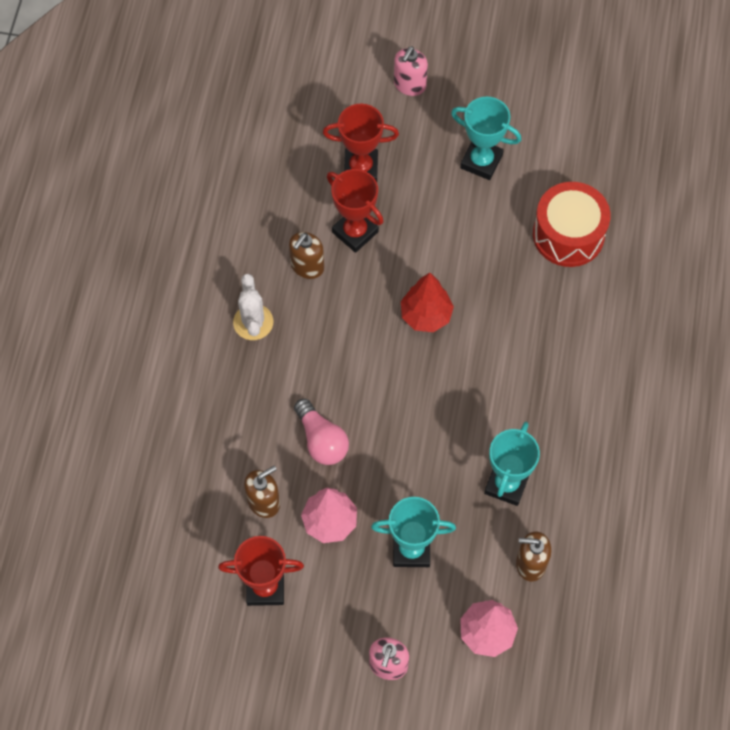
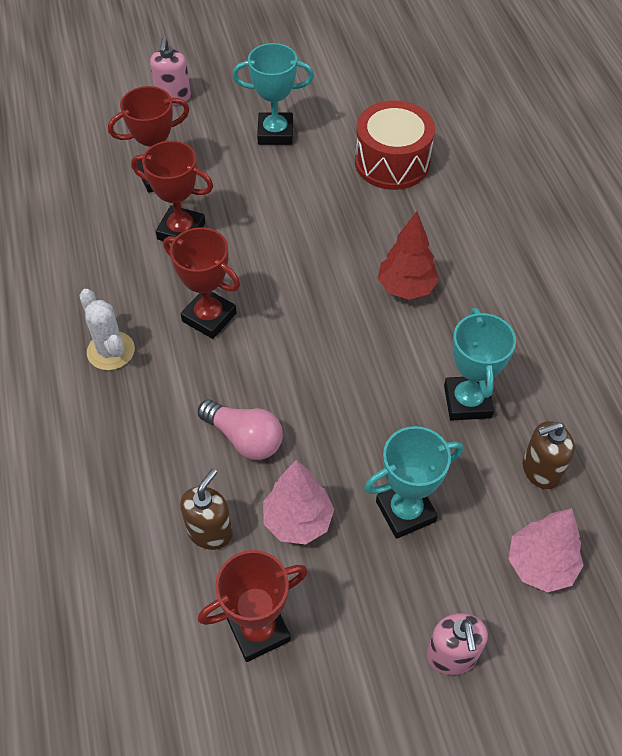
camera: 25 degrees left, 10 degrees down
(307, 266) = (145, 278): brown soap dispenser -> none
(341, 324) = (209, 317): none -> red trophy
(426, 315) = (293, 277): red tree -> red tree (406, 288)

